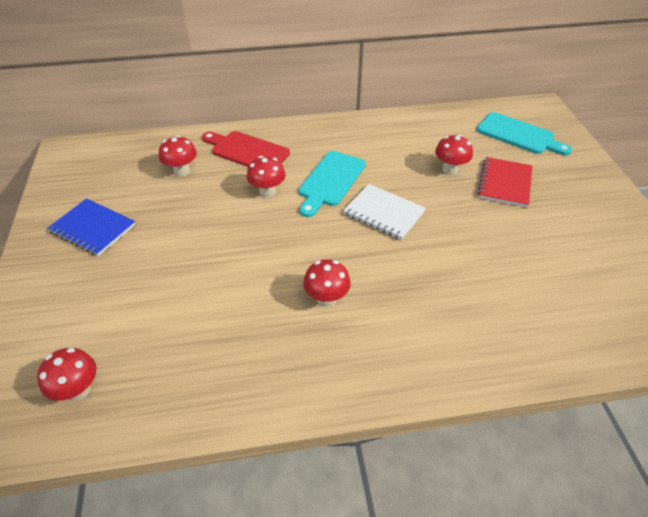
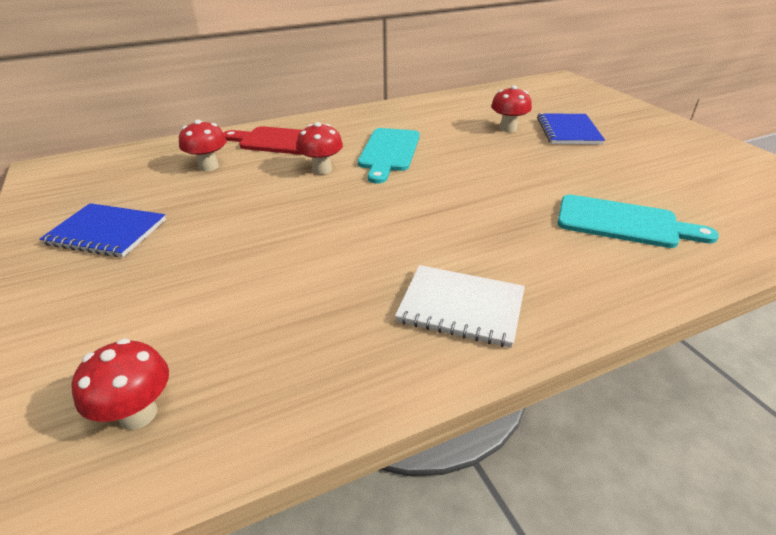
camera: 15 degrees left, 10 degrees down
(326, 299) = (444, 248): red mushroom -> none
(384, 213) = (462, 168): white notebook -> white notebook (461, 307)
(505, 183) = (568, 131): red notebook -> blue notebook
(519, 135) = (555, 98): turquoise cutting board -> turquoise cutting board (623, 223)

